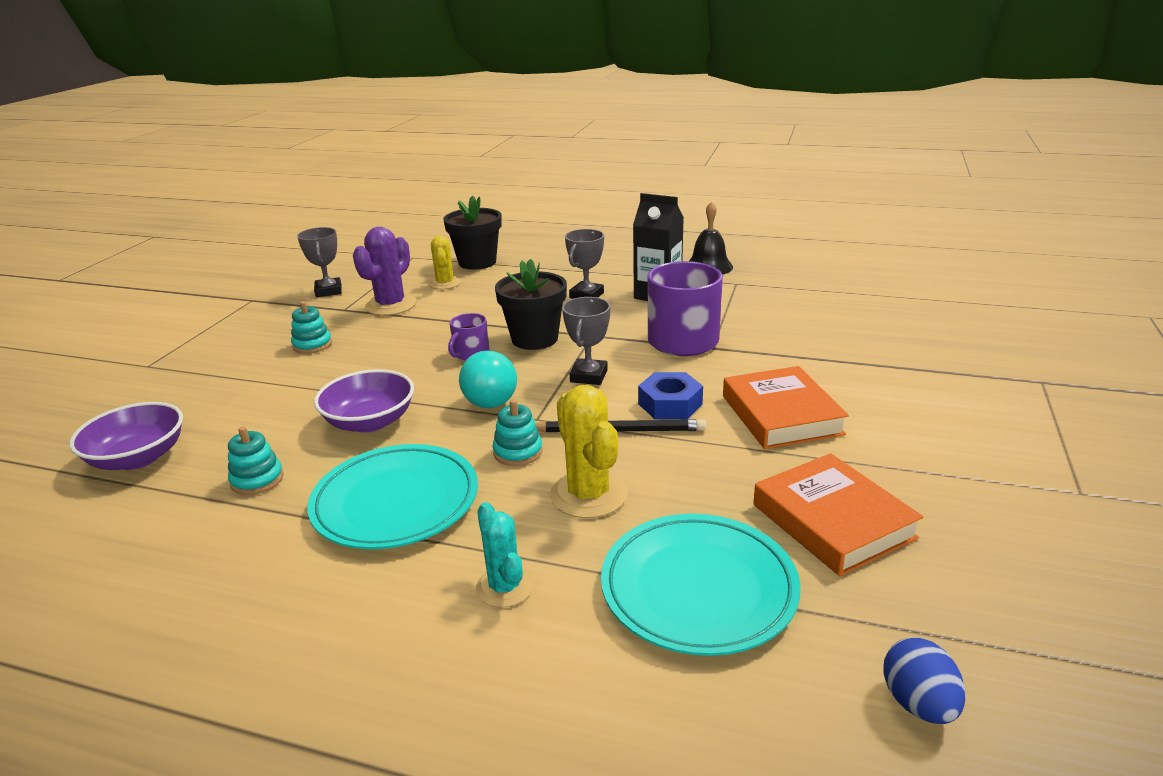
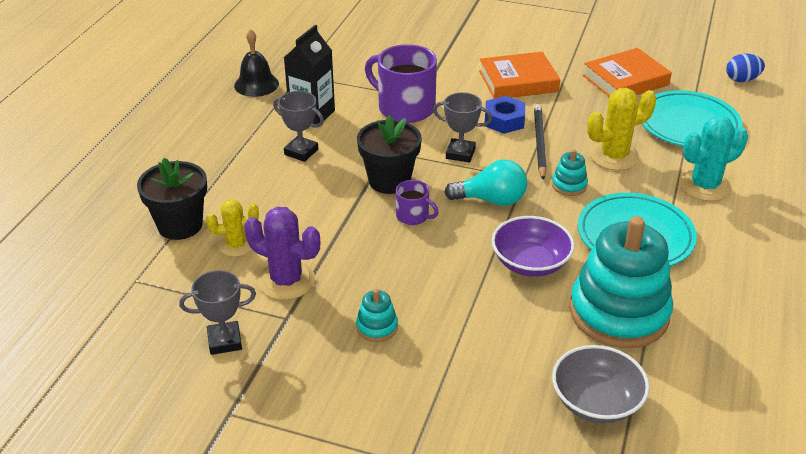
camera: 90 degrees left, 10 degrees up
(138, 458) = (596, 402): purple bowl -> grey bowl
(257, 480) = (619, 313): turquoise stacking toy -> turquoise stacking toy, size x2.42
(504, 587) = (704, 186): turquoise cactus -> turquoise cactus, size x1.55

